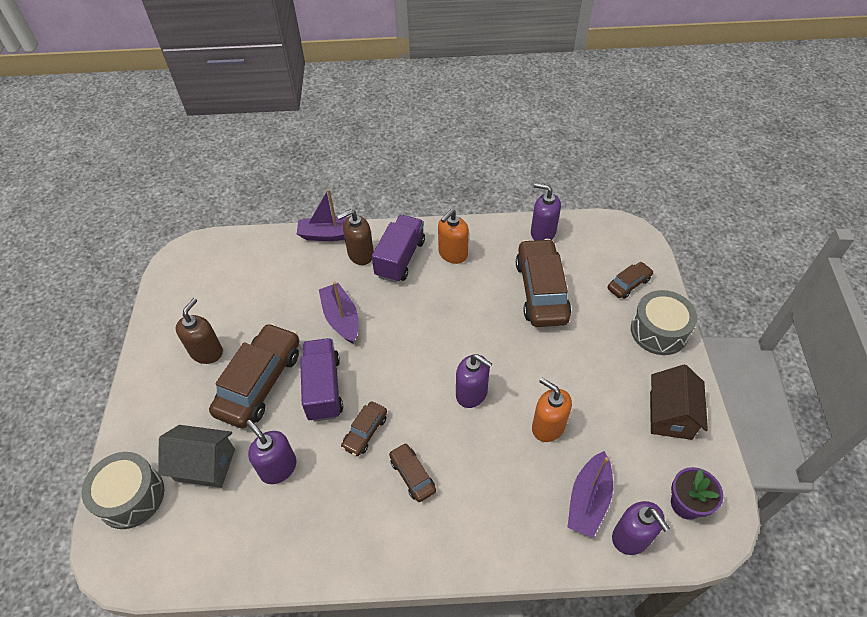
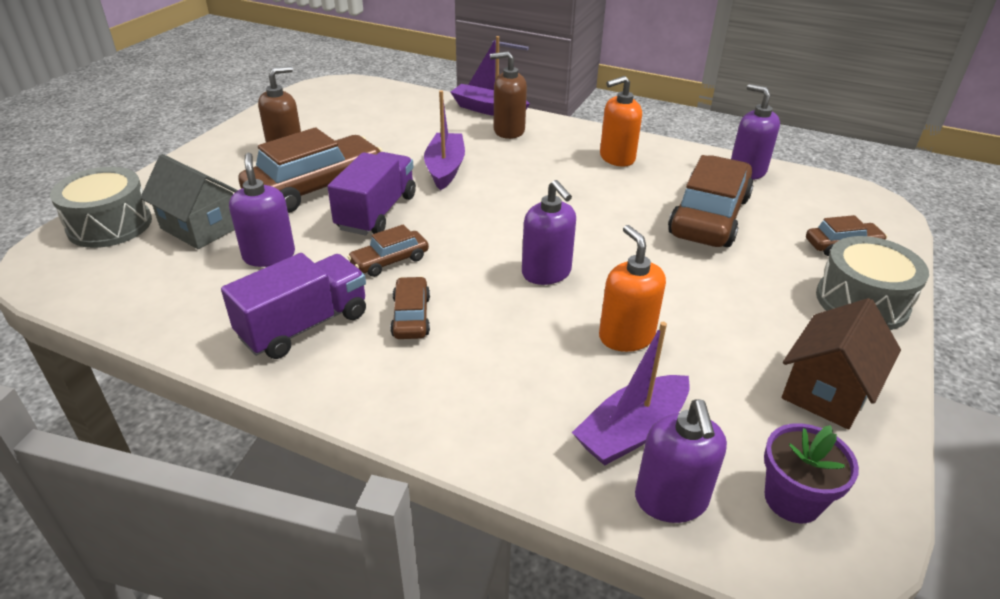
camera: 25 degrees right, 15 degrees down
(400, 258) = (551, 145): purple truck -> purple truck (304, 325)

